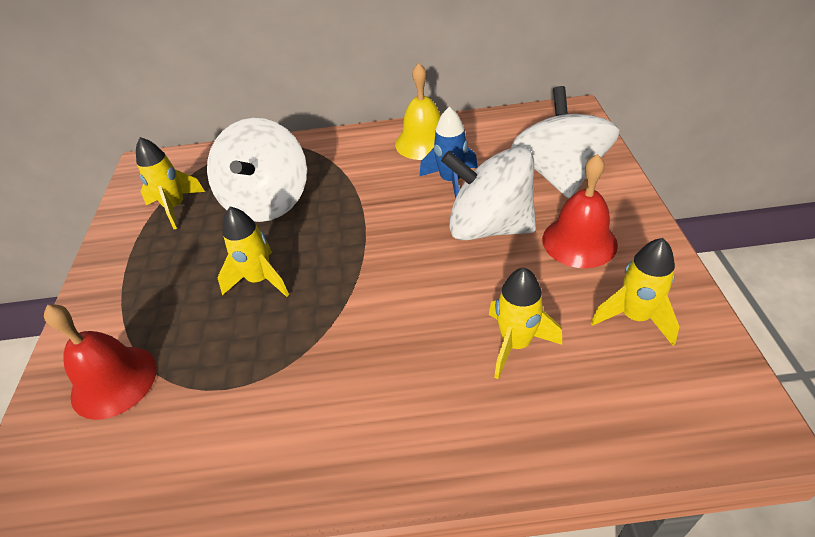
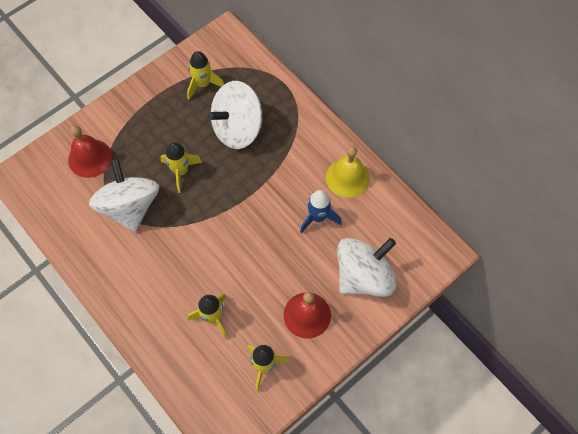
camera: 50 degrees right, 20 degrees up
(489, 226) = (290, 261): white spinning top -> white spinning top (130, 207)

